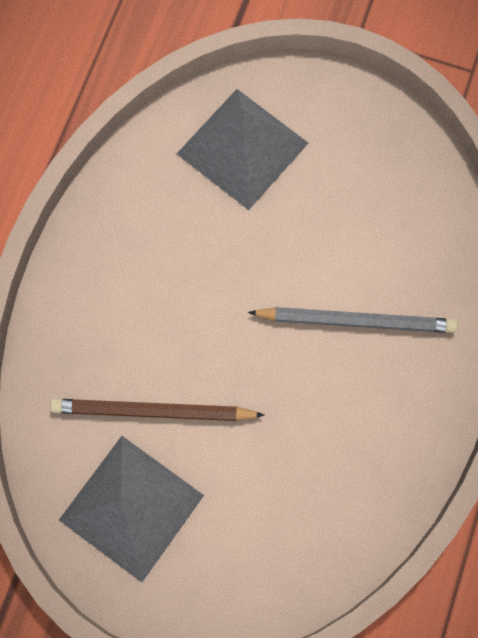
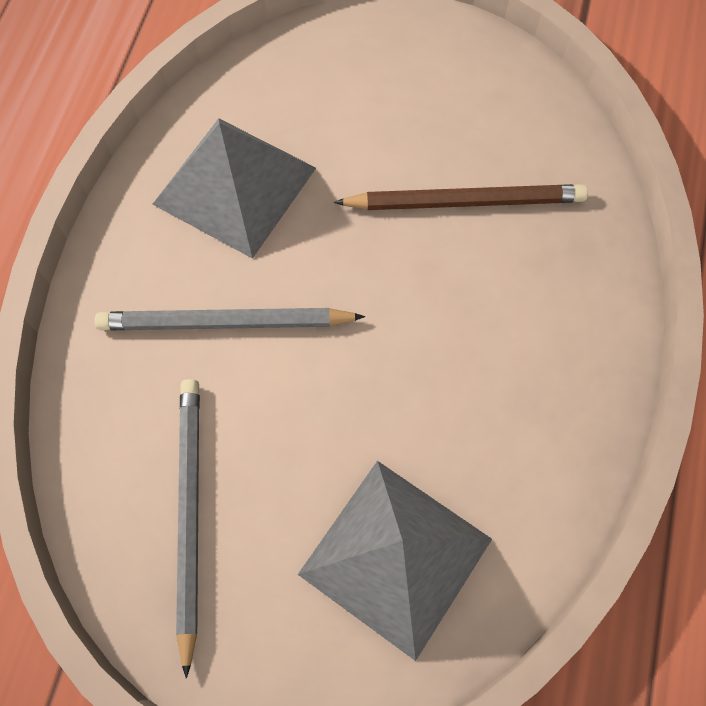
camera: 175 degrees right, 5 degrees down
(131, 507) = (471, 107): grey pyramid -> grey pyramid (234, 185)
(381, 185) = (189, 514): none -> grey pencil

